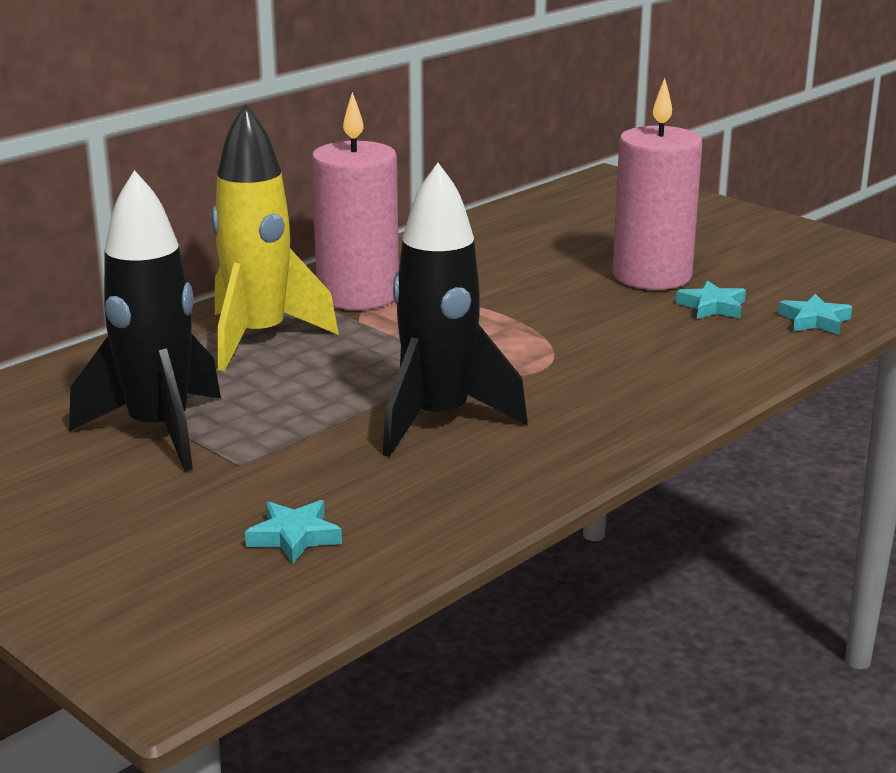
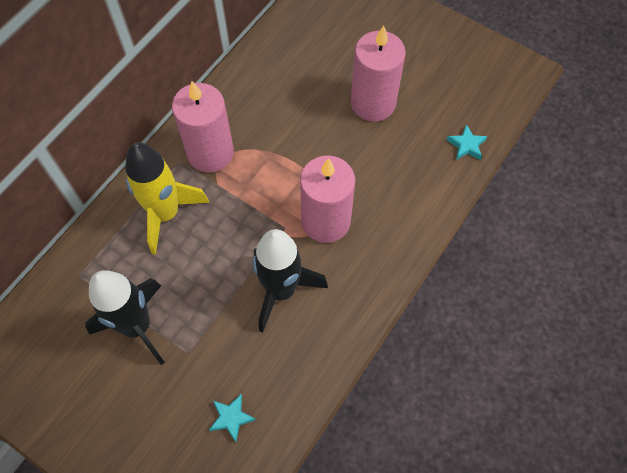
camera: 10 degrees left, 40 degrees up
(541, 365) = (326, 221): none -> pink candle
(712, 307) = (410, 136): turquoise star -> none

